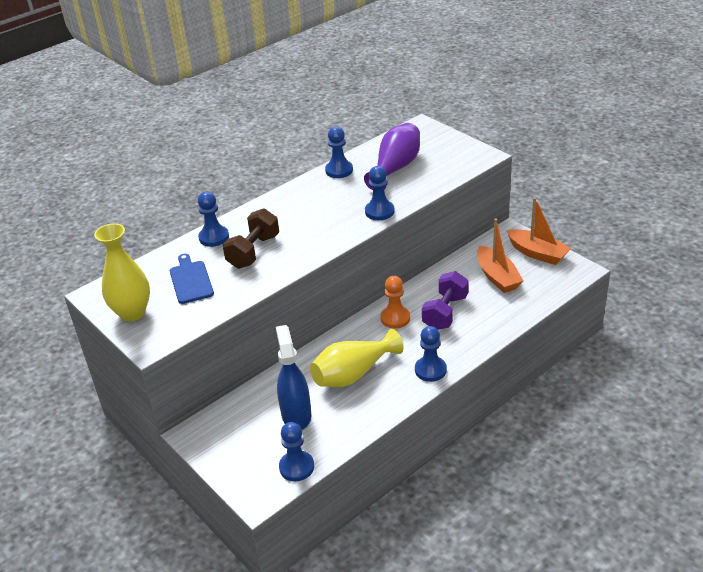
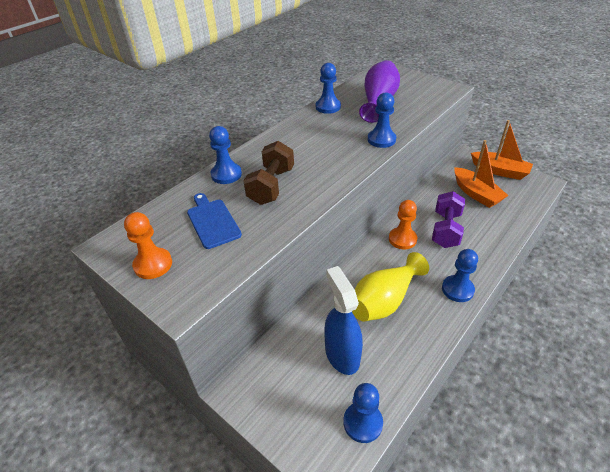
camera: 10 degrees left, 5 degrees up
(132, 313) = (153, 264): yellow vase -> orange pawn

